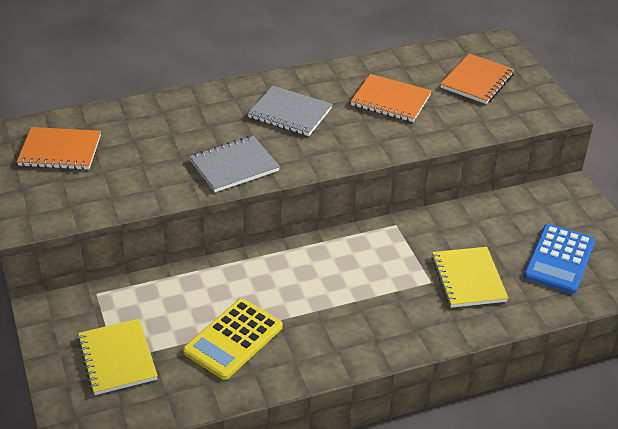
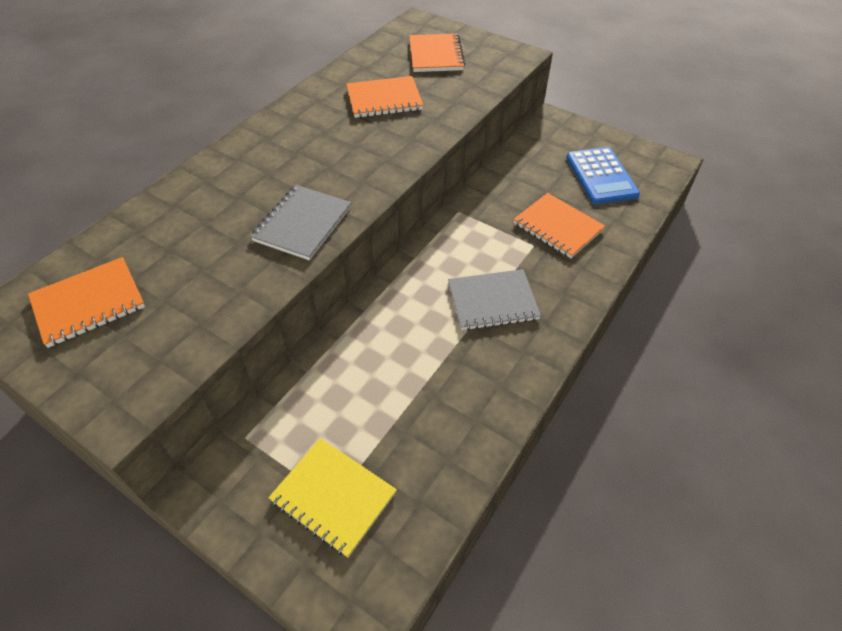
camera: 35 degrees left, 10 degrees up
(233, 339) = (427, 399): yellow calculator -> none
(290, 113) = (306, 149): grey notebook -> grey notebook (492, 301)
(468, 279) = (558, 227): yellow notebook -> orange notebook

